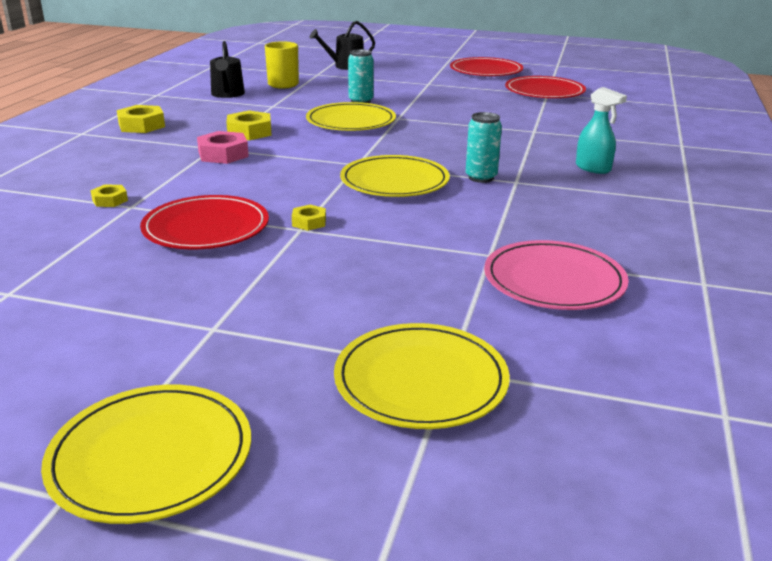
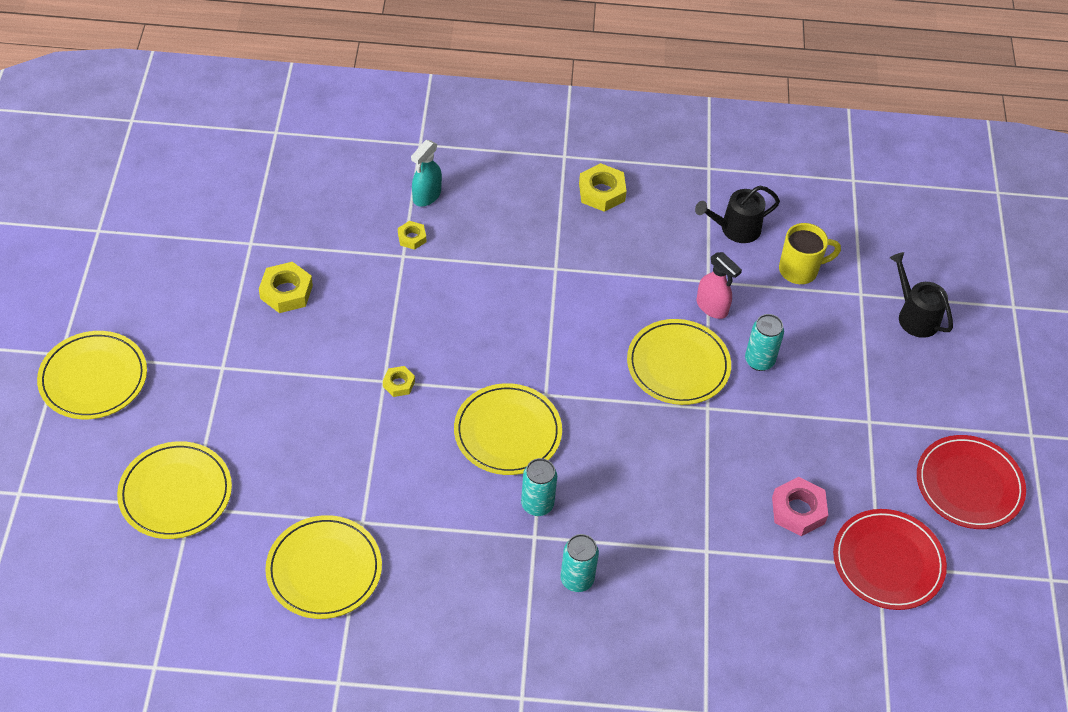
camera: 75 degrees right, 25 degrees up
(206, 228) = (373, 317): red plate -> none
(223, 154) = (540, 281): pink nut -> pink nut (798, 510)
(249, 132) = (611, 284): yellow nut -> yellow nut (286, 292)
(300, 107) = (712, 307): none -> pink spray bottle
(554, 280) = (324, 569): pink plate -> yellow plate
(562, 171) = (577, 579): none -> turquoise can
(593, 168) = (594, 610): turquoise spray bottle -> turquoise spray bottle (426, 196)

